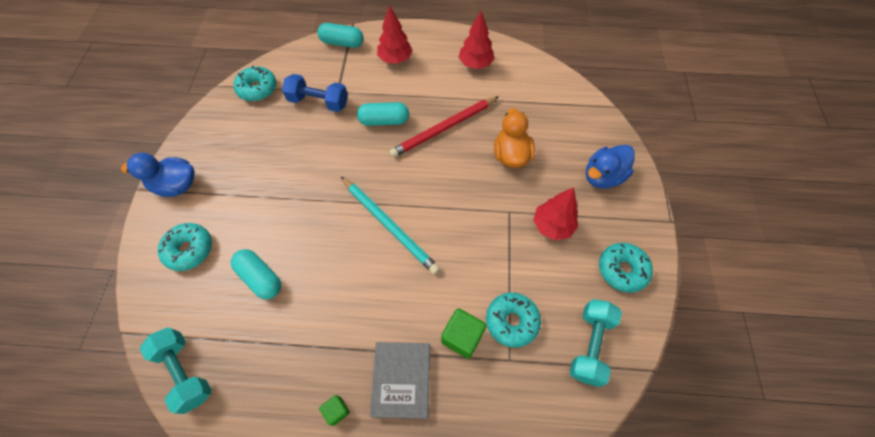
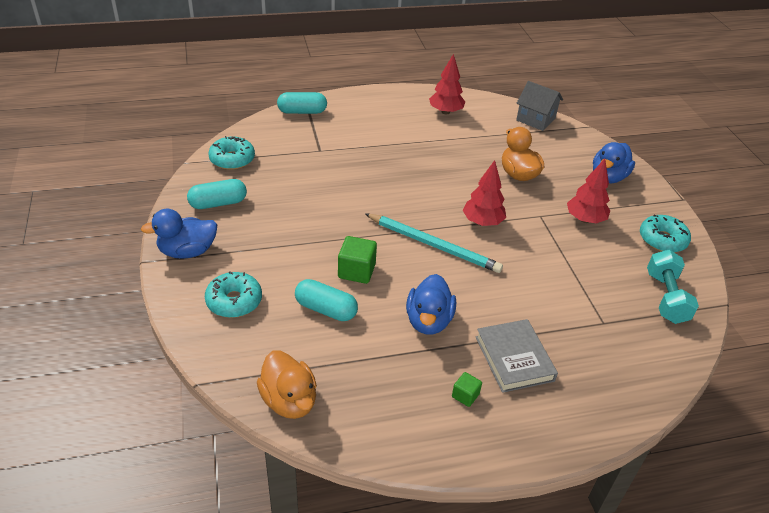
camera: 20 degrees left, 20 degrees down
(185, 372) = (289, 400): turquoise dumbbell -> orange duck
(318, 102) = (305, 161): blue dumbbell -> none
(343, 314) = (428, 321): none -> blue duck
(384, 121) = (381, 166): turquoise capsule -> turquoise capsule (218, 203)
(395, 59) = (364, 118): red tree -> red tree (482, 222)
(444, 128) = (444, 164): red pencil -> none
(462, 337) = (551, 315): green cube -> green cube (356, 271)
(511, 321) = (589, 294): turquoise donut -> none
(561, 88) = (535, 119): none -> grey house

